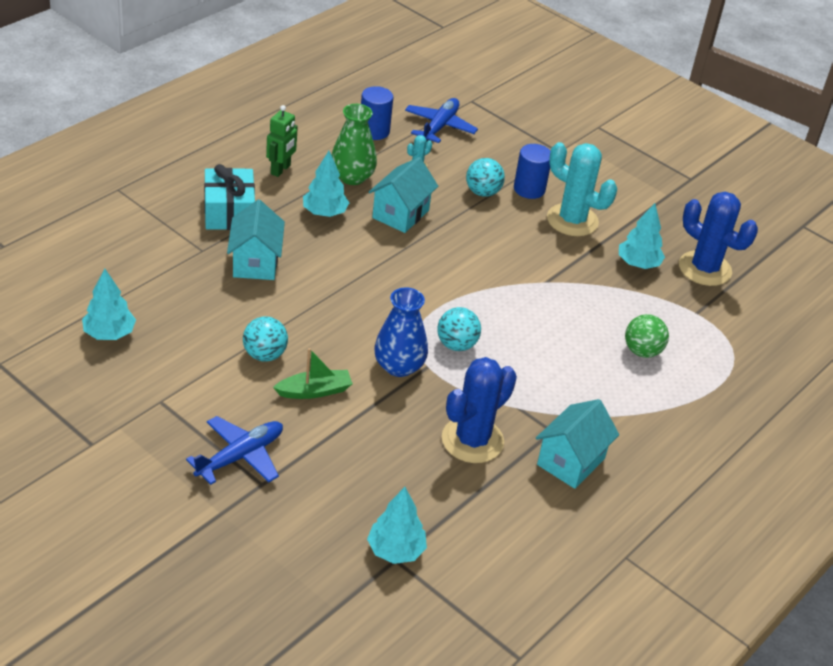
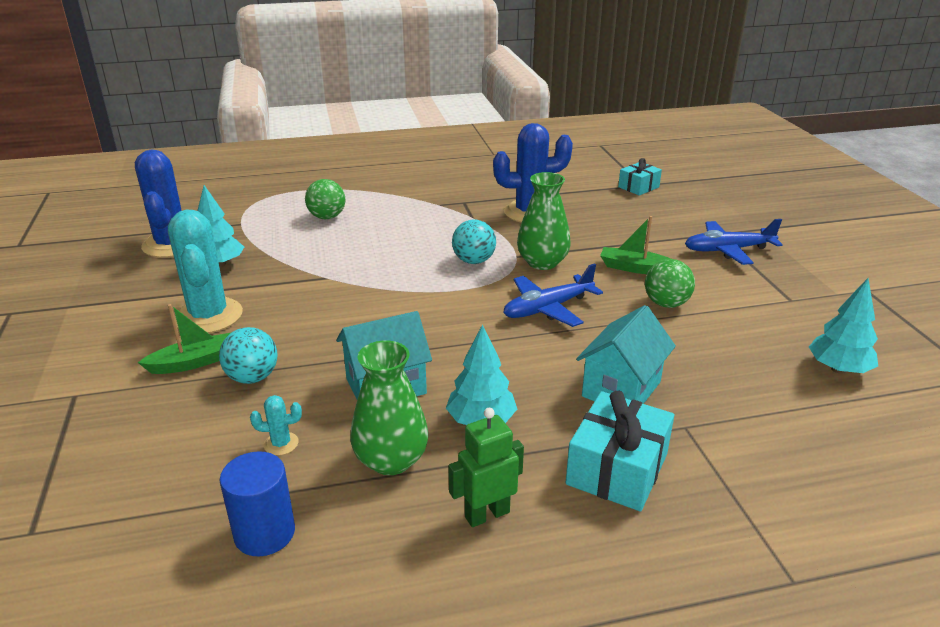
camera: 140 degrees left, 10 degrees down
(264, 355) = (666, 304): turquoise ball -> green ball
(396, 550) = (638, 187): turquoise tree -> turquoise gift
(399, 366) = (542, 262): blue vase -> green vase
(439, 127) = (157, 499): blue plane -> blue plane (547, 308)
(529, 189) = (194, 362): blue cylinder -> green boat
(571, 461) = (472, 188): turquoise house -> none

